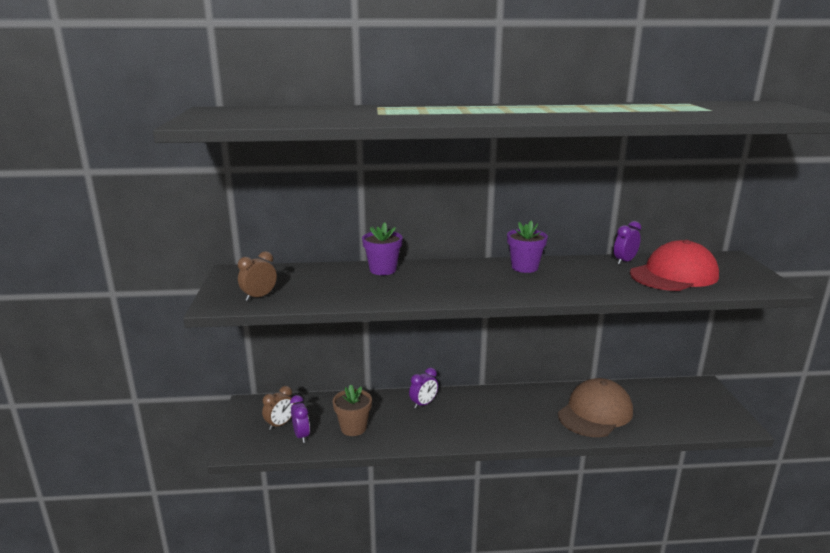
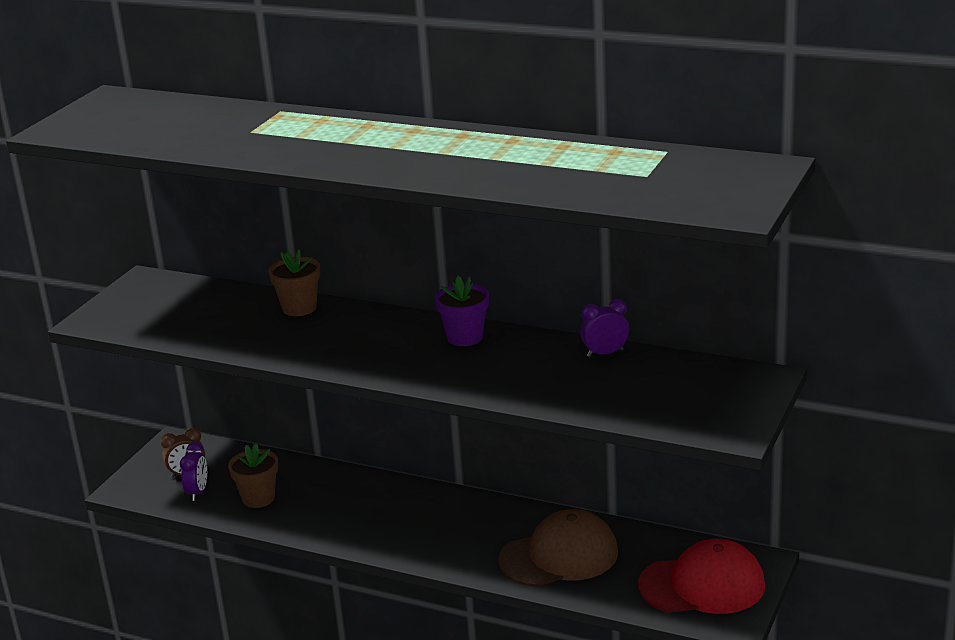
camera: 30 degrees right, 5 degrees up
(259, 297) = (136, 320): brown clock -> none
(383, 270) = (299, 308): purple flower pot -> brown flower pot
(423, 404) = (362, 490): purple clock -> none
(674, 275) = (634, 387): red cap -> red cap (702, 585)

